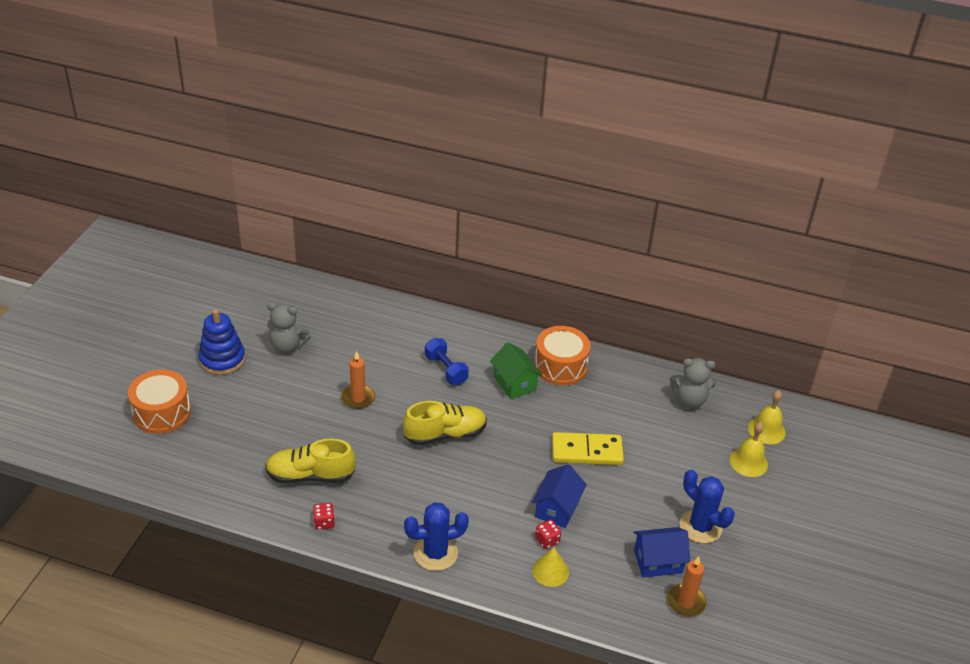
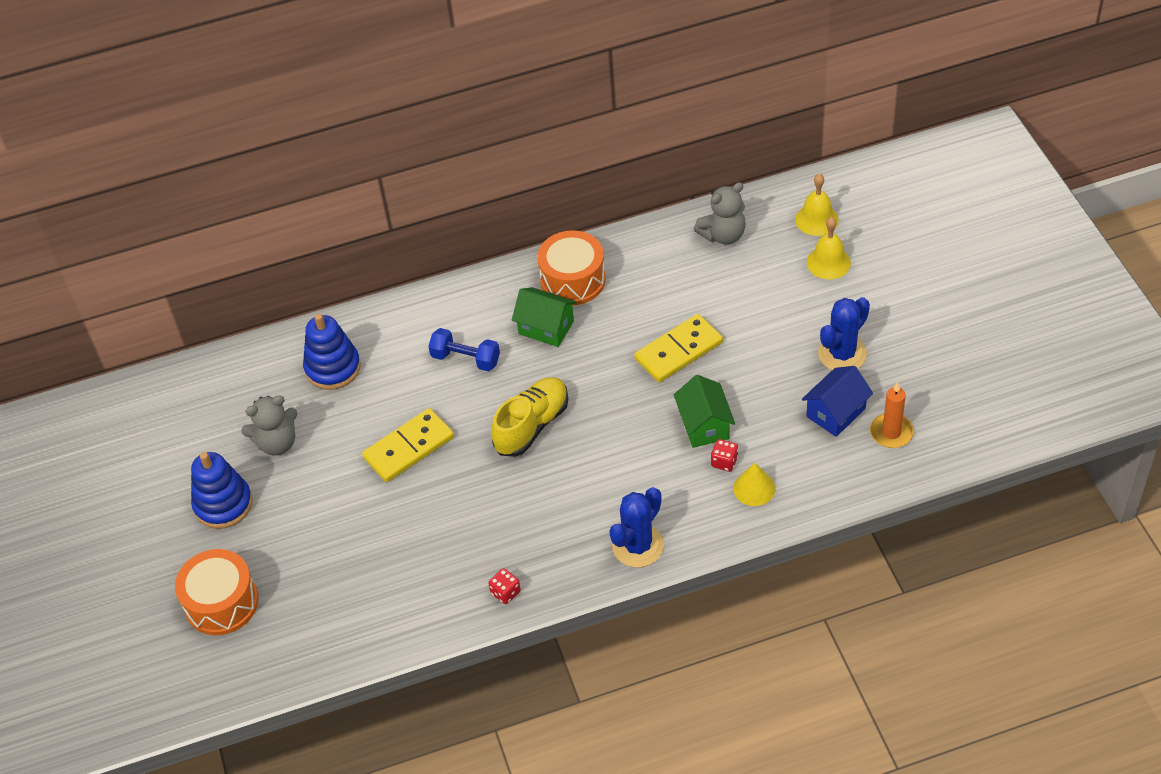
camera: 30 degrees left, 10 degrees up
(310, 476) = (444, 558): yellow shoe -> none
(358, 398) = (409, 448): orange candle -> yellow domino
(363, 325) = (333, 368): none -> blue stacking toy
(557, 508) = (704, 425): blue house -> green house
(700, 526) = (842, 354): blue cactus -> blue cactus turned 60 degrees counterclockwise

